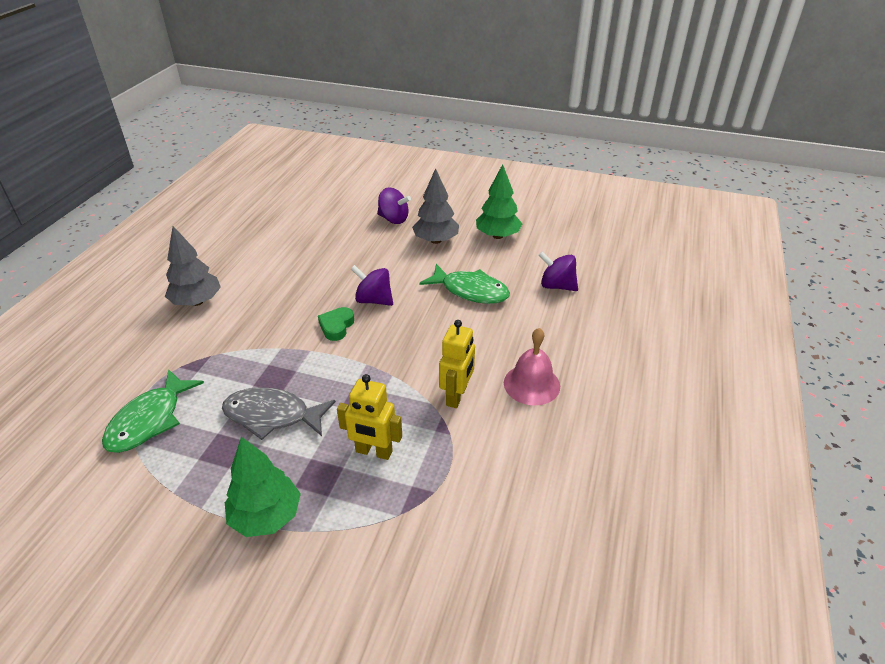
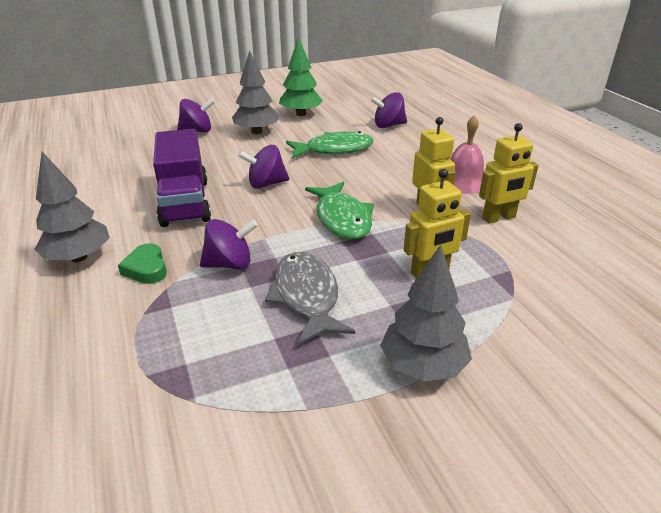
camera: 40 degrees left, 5 degrees down
(149, 420) = (180, 371): green fish -> green fish (342, 218)
(264, 359) = (230, 264): none -> purple spinning top
(266, 516) = (423, 365): green tree -> grey tree
(272, 416) = (307, 297): grey fish -> grey fish turned 105 degrees clockwise
(302, 288) = (185, 202): none -> purple truck
(336, 326) = (262, 213): green heart -> green heart (146, 268)
(502, 440) = (499, 218): none -> yellow robot

